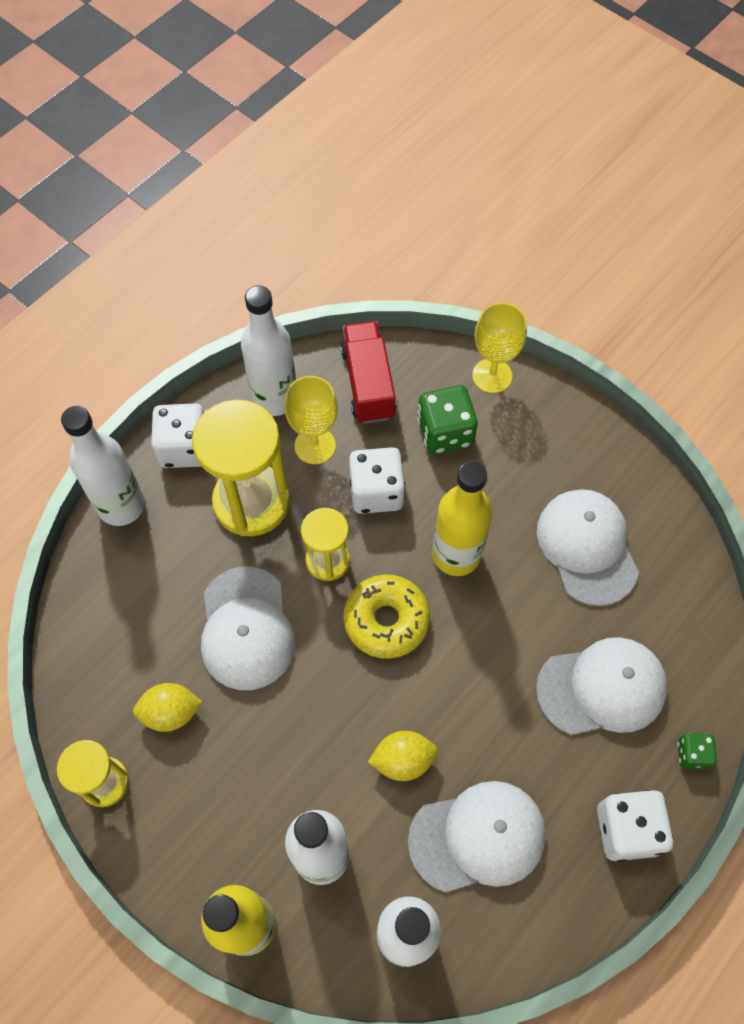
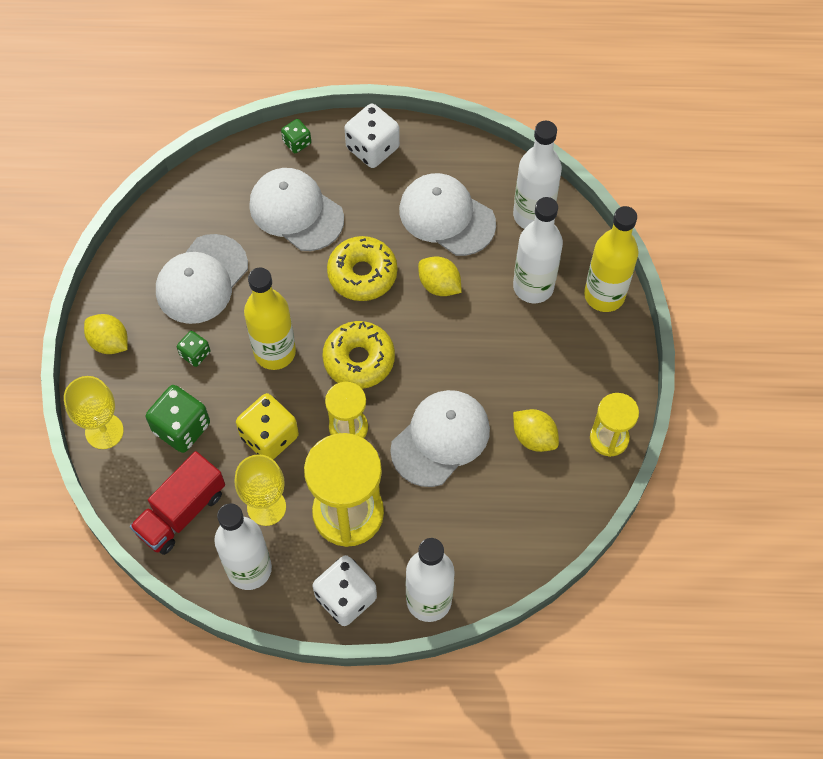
camera: 130 degrees left, 0 degrees up
(376, 492) = (269, 436): white dice -> yellow dice
(476, 695) = (362, 274): none -> yellow donut
(510, 489) = (195, 354): none -> green dice
(578, 431) = (109, 342): none -> yellow lemon

